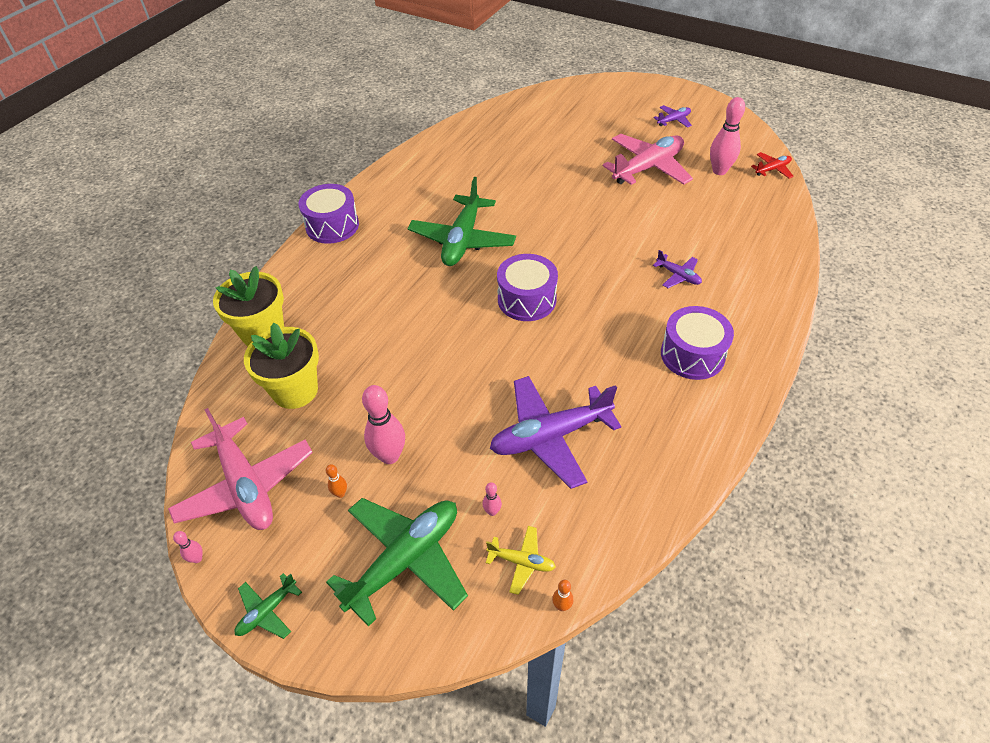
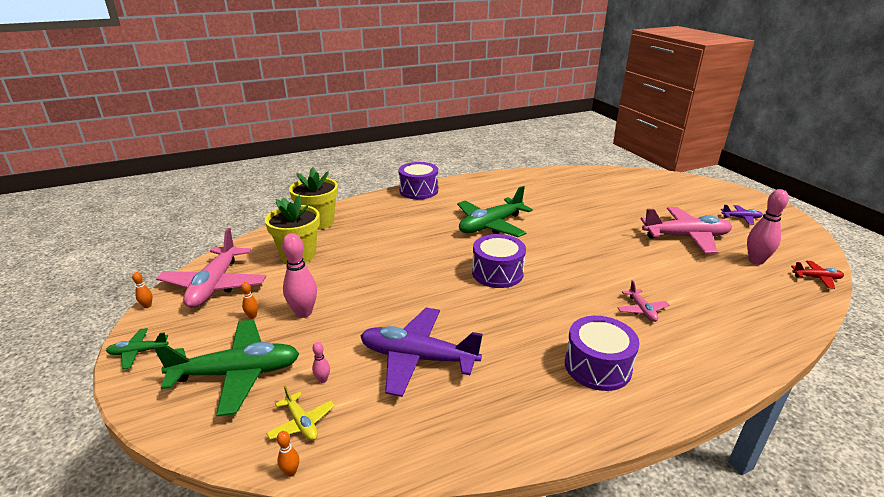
camera: 35 degrees right, 20 degrees down
(197, 558) = (147, 306): pink bowling pin -> orange bowling pin
(678, 276) = (641, 310): purple plane -> pink plane

